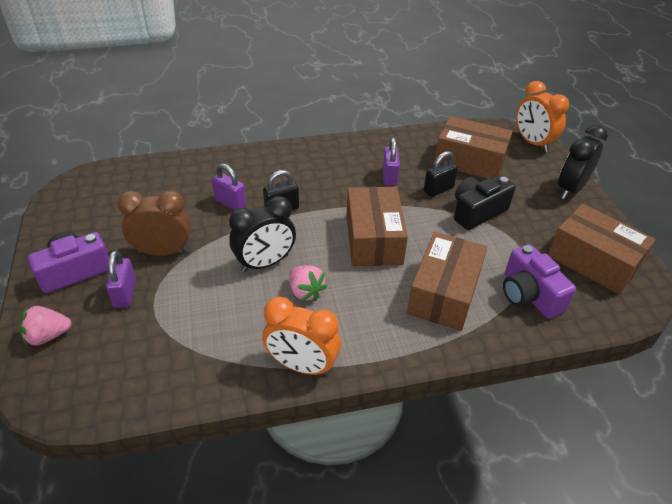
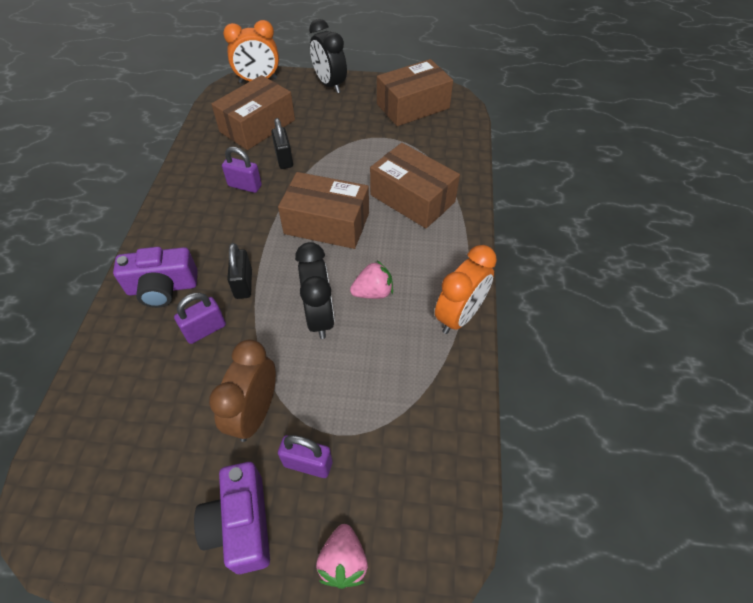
camera: 70 degrees left, 10 degrees up
(477, 212) = (327, 145): black camera -> none
(529, 295) = (432, 151): purple camera -> purple camera (162, 288)

